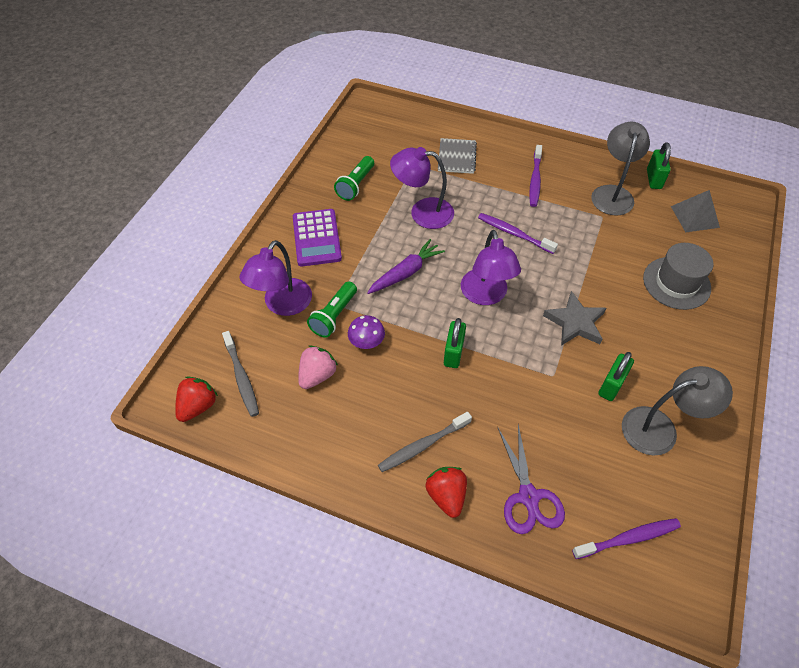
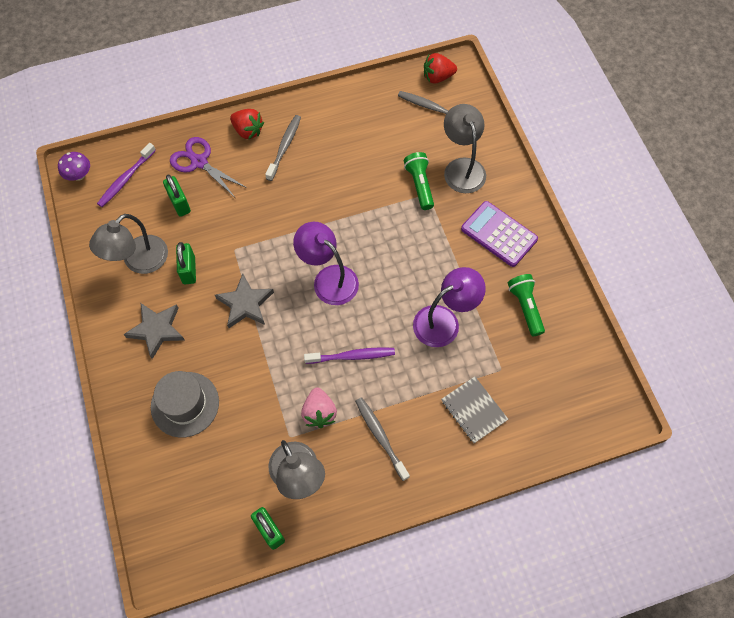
camera: 140 degrees right, 10 degrees up
(198, 406) = (437, 77): red strawberry -> red strawberry turned 90 degrees clockwise
(282, 305) = (462, 167): purple lamp -> grey lamp
(317, 375) = (388, 141): pink strawberry -> pink strawberry (319, 413)
(367, 343) = (379, 183): purple mushroom -> purple mushroom (79, 175)
(405, 273) = (404, 254): purple carrot -> none
(453, 353) = (314, 217): green padlock -> green padlock (179, 203)
(535, 180) = (380, 437): purple toothbrush -> grey toothbrush
(673, 353) = (156, 330): none -> grey star
(695, 216) = (204, 504): grey pyramid -> none

